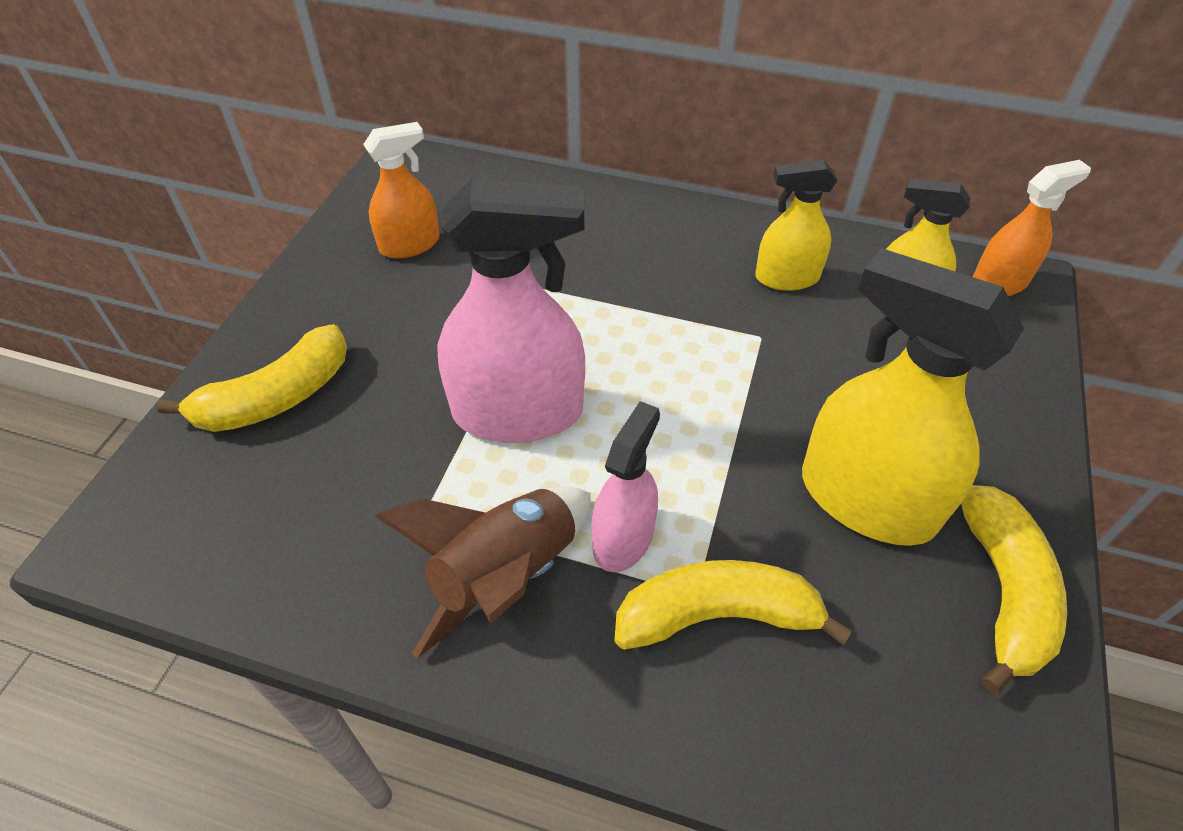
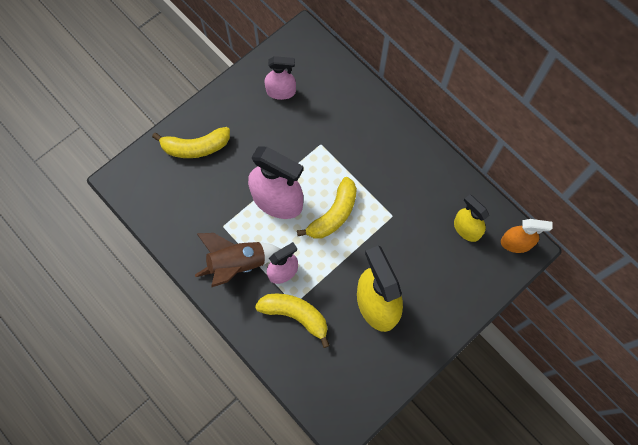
camera: 30 degrees right, 20 degrees up
(410, 244) = (281, 91): orange spray bottle -> pink spray bottle
(787, 277) = (426, 192): yellow spray bottle -> none
(1003, 591) = (395, 361): yellow banana -> yellow banana (334, 214)

